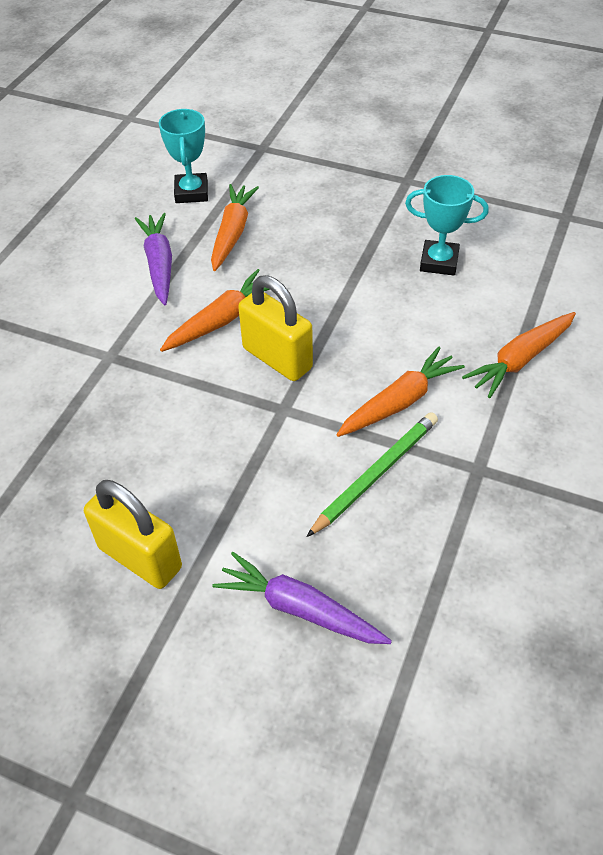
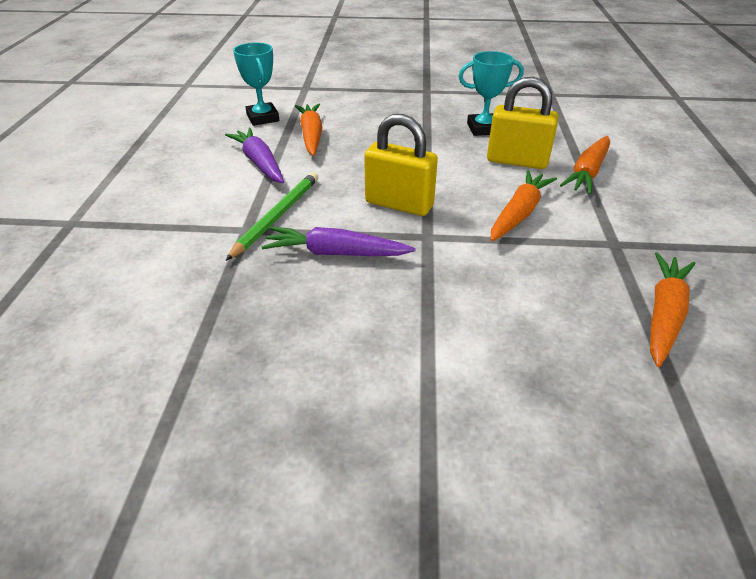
camera: 20 degrees left, 10 degrees down
(140, 558) = (364, 381): yellow padlock -> yellow padlock (517, 161)
(222, 319) = (335, 188): orange carrot -> orange carrot (663, 314)
(299, 609) = (548, 384): purple carrot -> purple carrot (335, 253)
(375, 474) = (537, 264): green pencil -> green pencil (277, 216)

